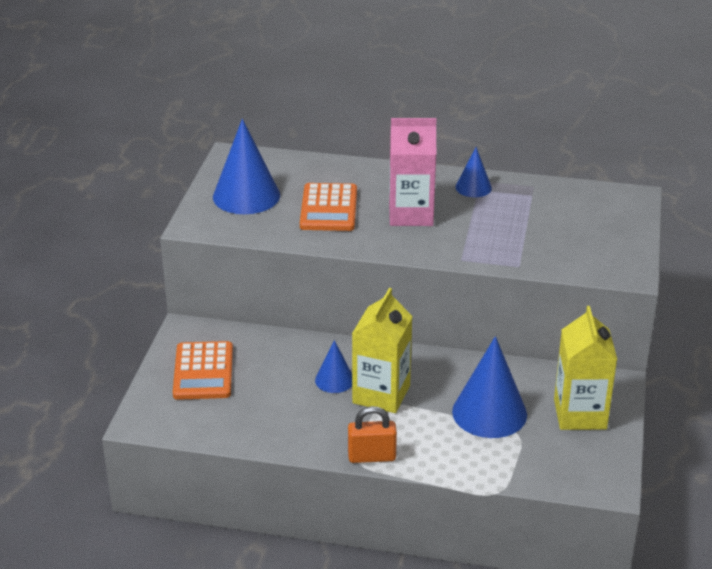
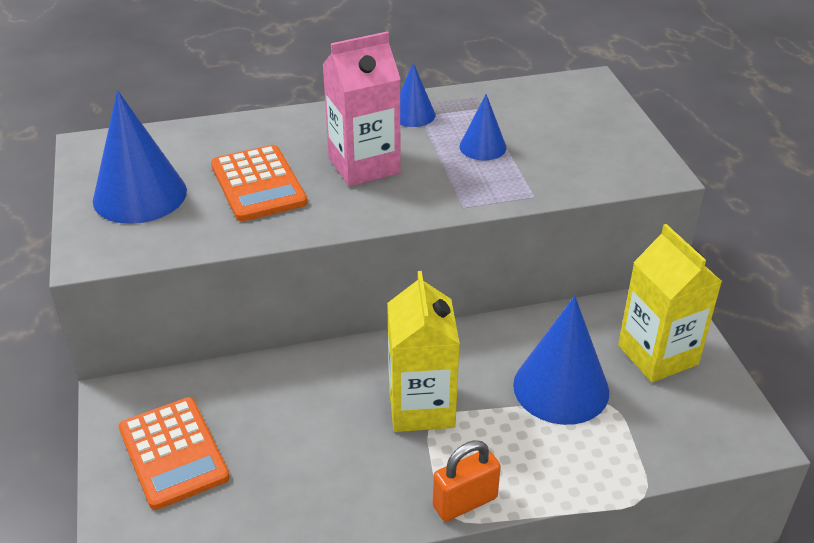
camera: 25 degrees left, 5 degrees up
(334, 380) = (352, 406): blue cone -> blue cone (482, 147)

